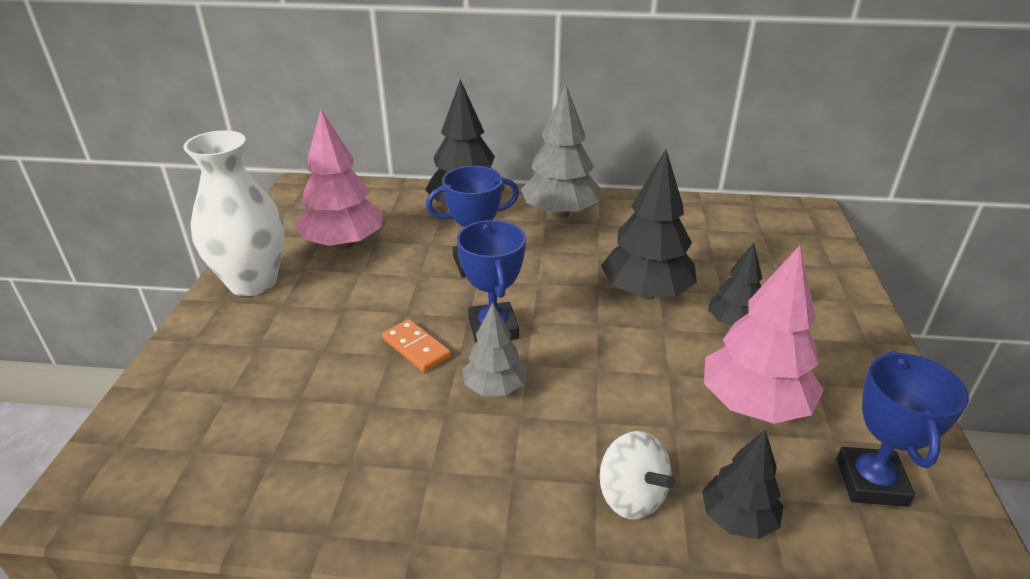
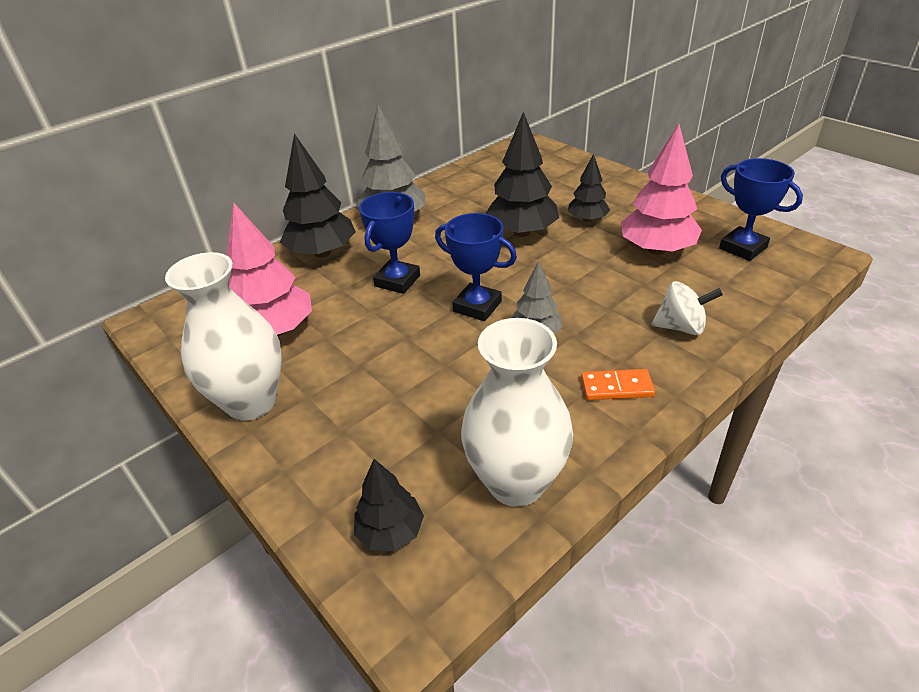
camera: 45 degrees left, 5 degrees up
(271, 485) = (516, 482): none -> white vase
(416, 348) = (453, 349): orange domino -> orange domino (616, 387)
(737, 519) = (729, 300): black tree -> black tree (390, 531)

